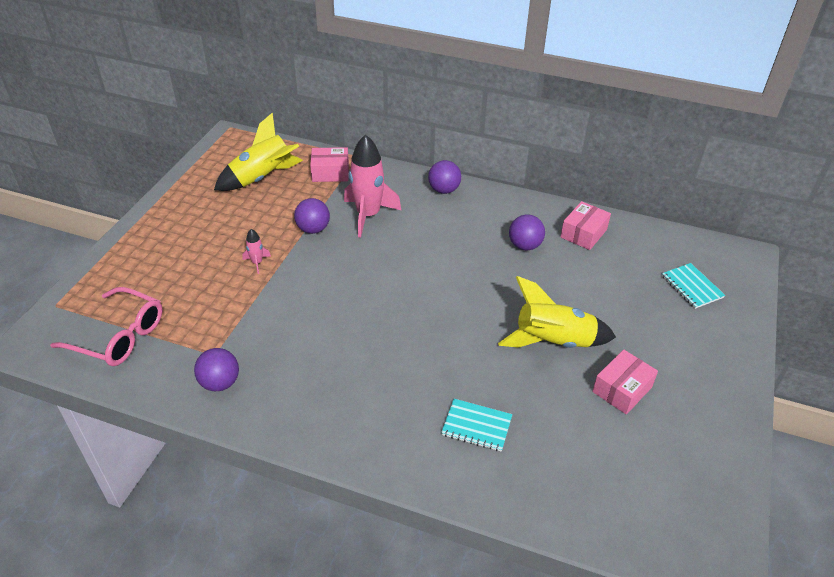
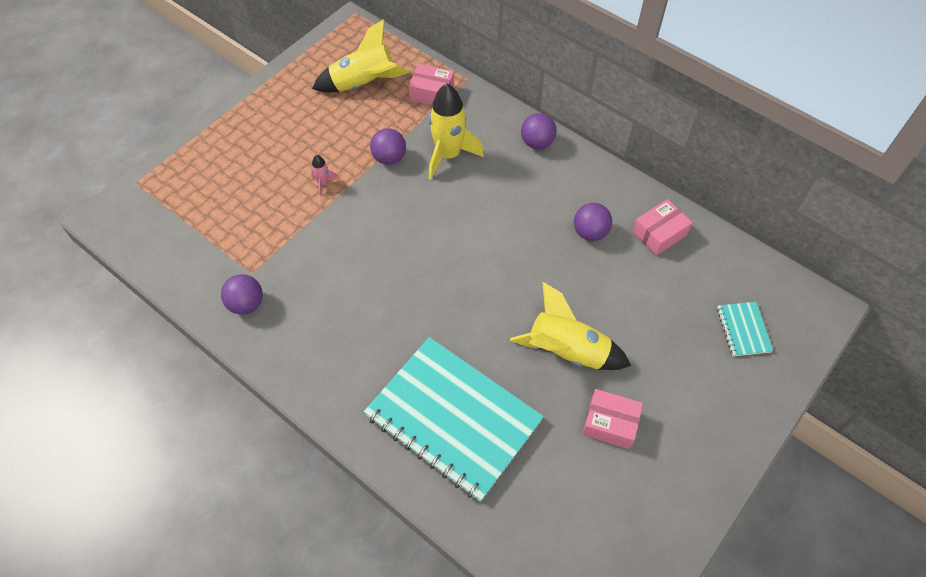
camera: 20 degrees right, 15 degrees up
(118, 336) = (178, 230): pink glasses -> none
(368, 215) = (448, 155): pink rocket -> yellow rocket
(476, 426) = (453, 418): turquoise notebook -> turquoise notebook, size x2.44
(622, 389) = (610, 423): pink box -> pink box turned 45 degrees clockwise

